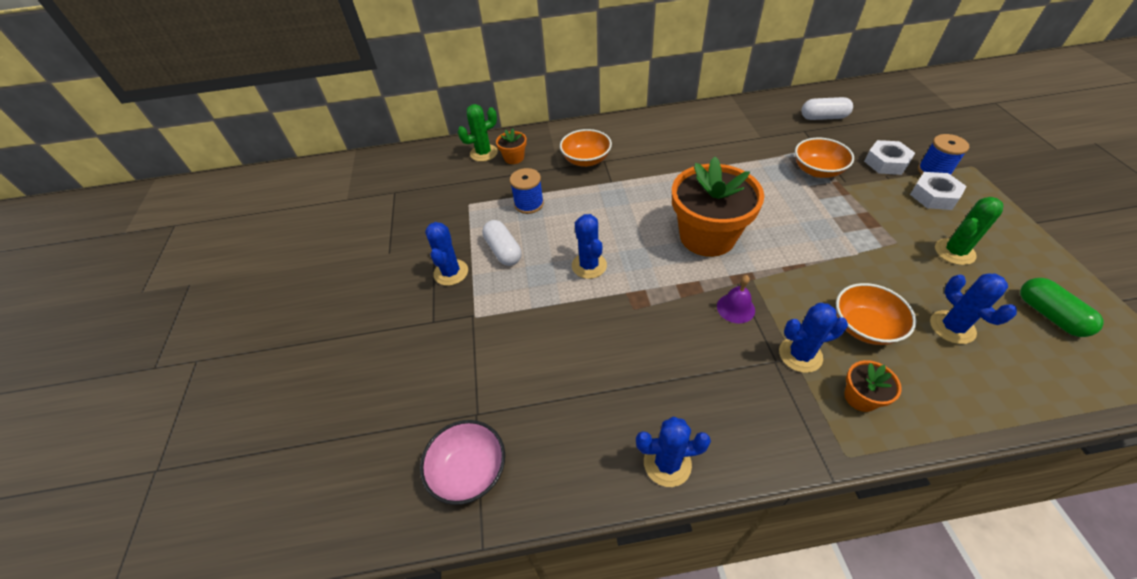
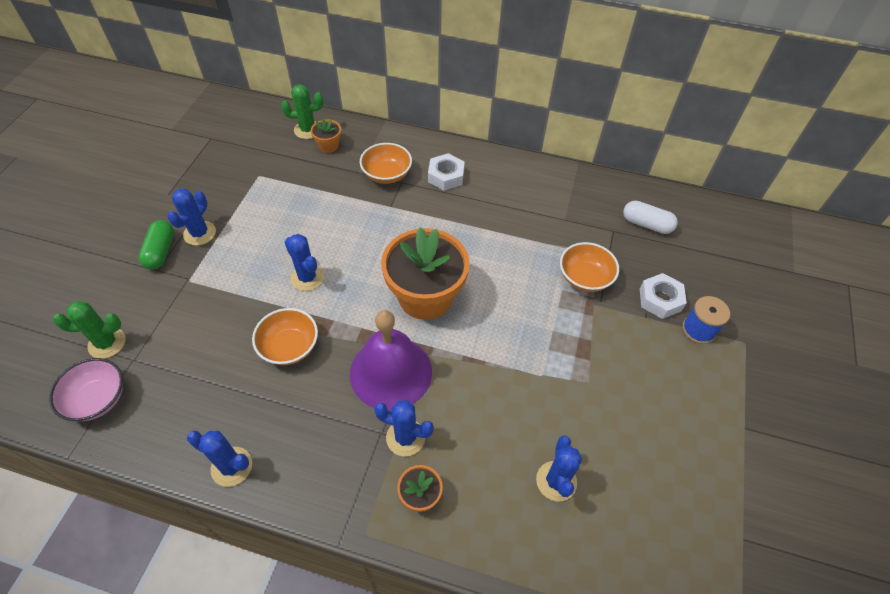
camera: 20 degrees right, 5 degrees up
(503, 251) = (252, 232): white capsule -> none
(529, 204) = (305, 197): blue spool -> none
(589, 265) = (307, 277): blue cactus -> blue cactus turned 45 degrees counterclockwise
(735, 308) = (391, 372): purple bell -> purple bell, size x2.32
(864, 327) = (481, 442): orange bowl -> orange bowl (289, 347)
(934, 196) = (671, 354): white nut -> white nut (446, 176)
(954, 252) = (632, 417): green cactus -> green cactus (107, 343)
(1049, 315) = (656, 516): green capsule -> green capsule (161, 251)

